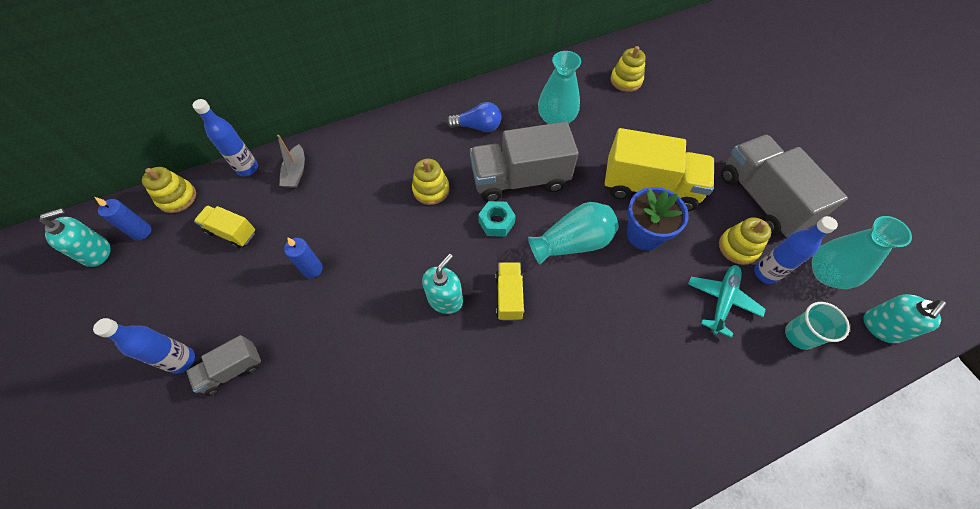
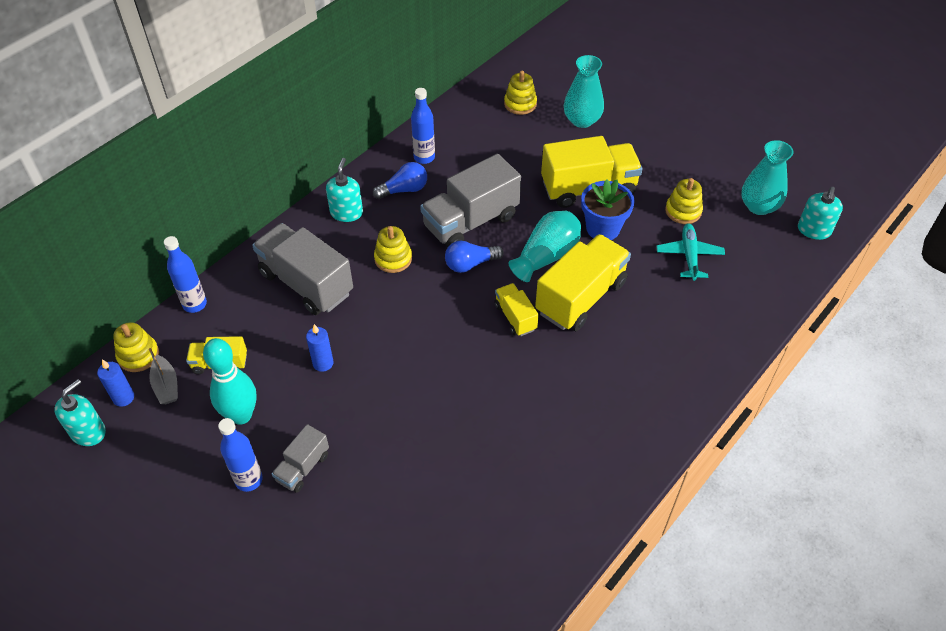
camera: 25 degrees left, 10 degrees down
(216, 291) = (241, 415): none -> turquoise bowling pin
(296, 172) = (248, 290): grey boat -> grey boat (166, 385)
(445, 299) = (461, 340): turquoise soap dispenser -> turquoise soap dispenser (346, 213)
(496, 222) = (470, 264): turquoise nut -> blue light bulb
(556, 119) = (474, 158): turquoise vase -> turquoise vase (582, 120)
(584, 301) = (581, 297): none -> yellow truck
(762, 199) = (684, 166): grey truck -> grey truck (306, 283)
(765, 273) = (713, 223): blue bottle -> blue bottle (424, 157)
(799, 335) = (758, 258): turquoise cup -> none

